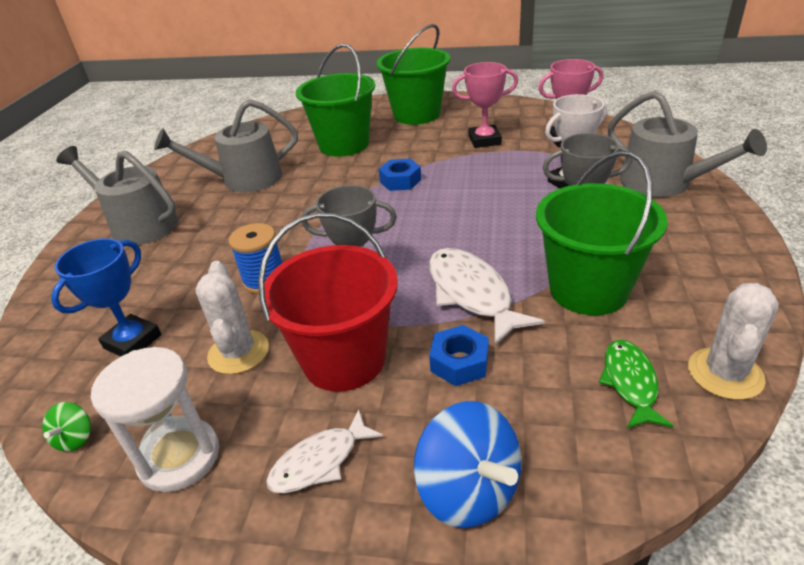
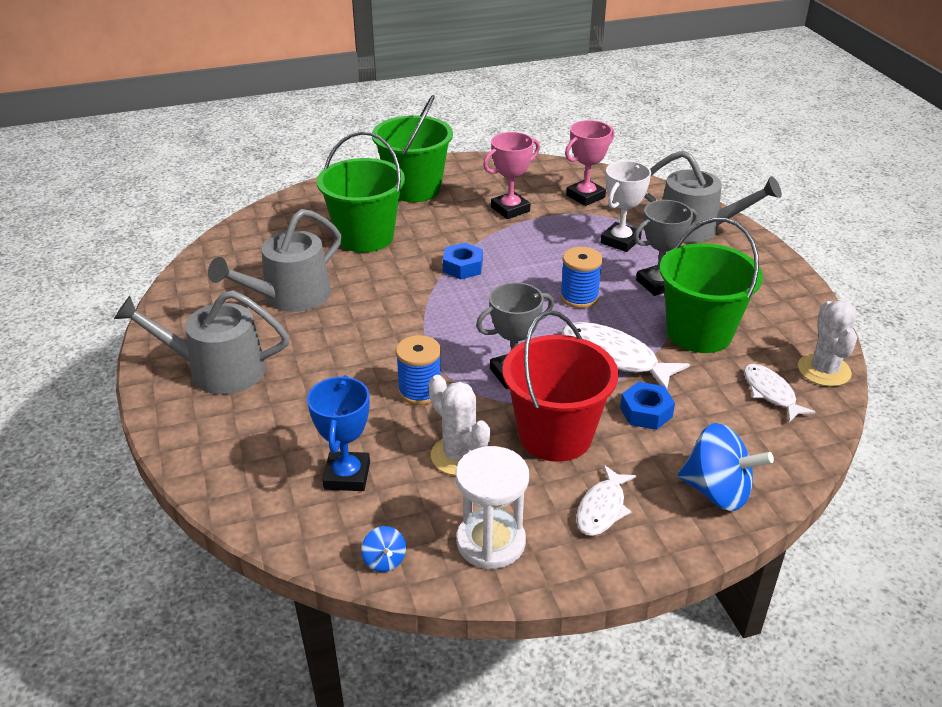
camera: 30 degrees left, 0 degrees up
(75, 438) = (384, 560): green spinning top -> blue spinning top
(485, 227) = (579, 297): none -> blue spool
(630, 382) = (770, 393): green fish -> white fish

